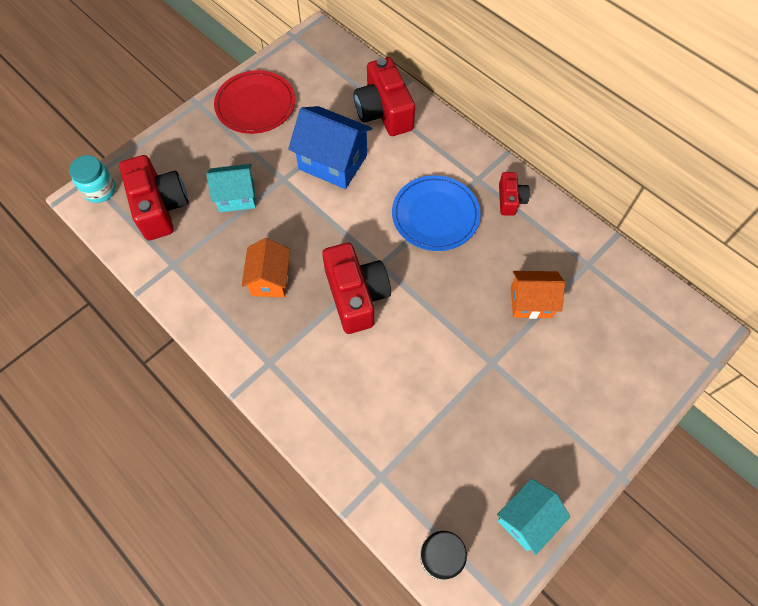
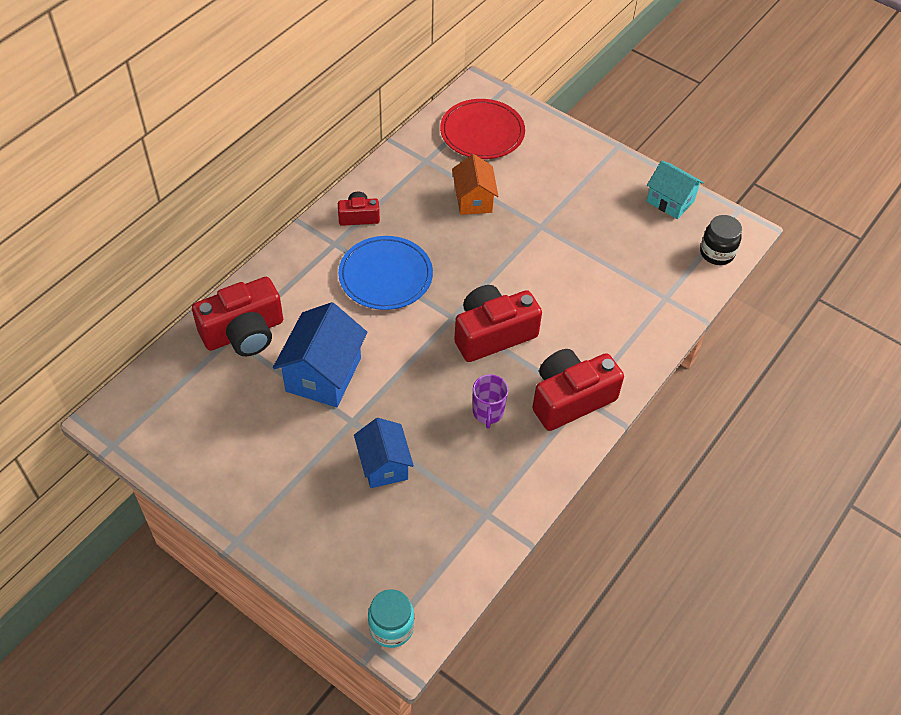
camera: 100 degrees left, 10 degrees down
(160, 207) = (409, 547): red camera -> red camera (570, 399)
(237, 197) = (384, 465): turquoise house -> blue house
(255, 105) = (237, 470): red plate -> red plate (482, 132)
(270, 279) = (488, 412): orange house -> purple mug

